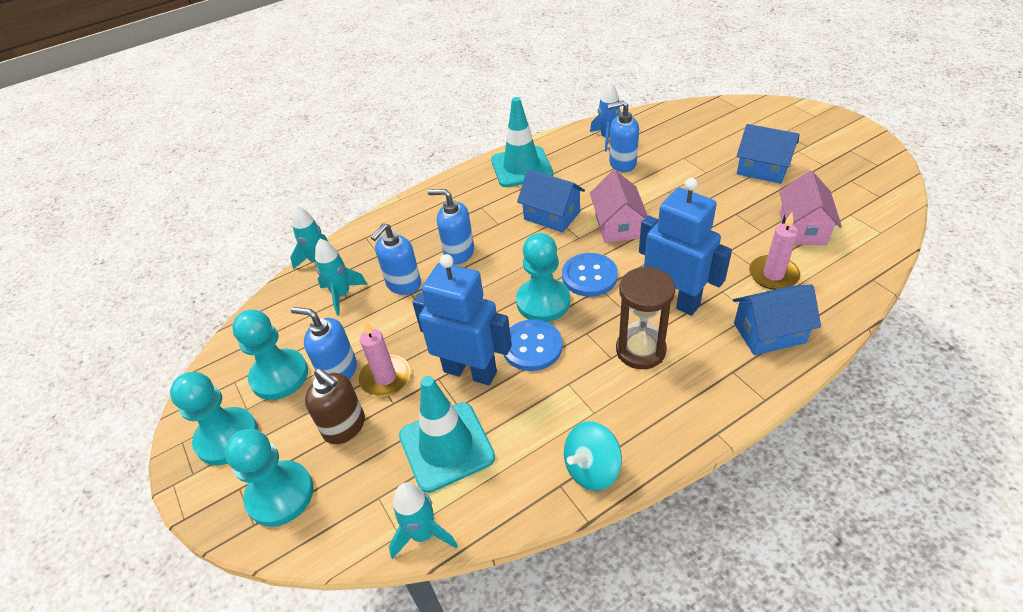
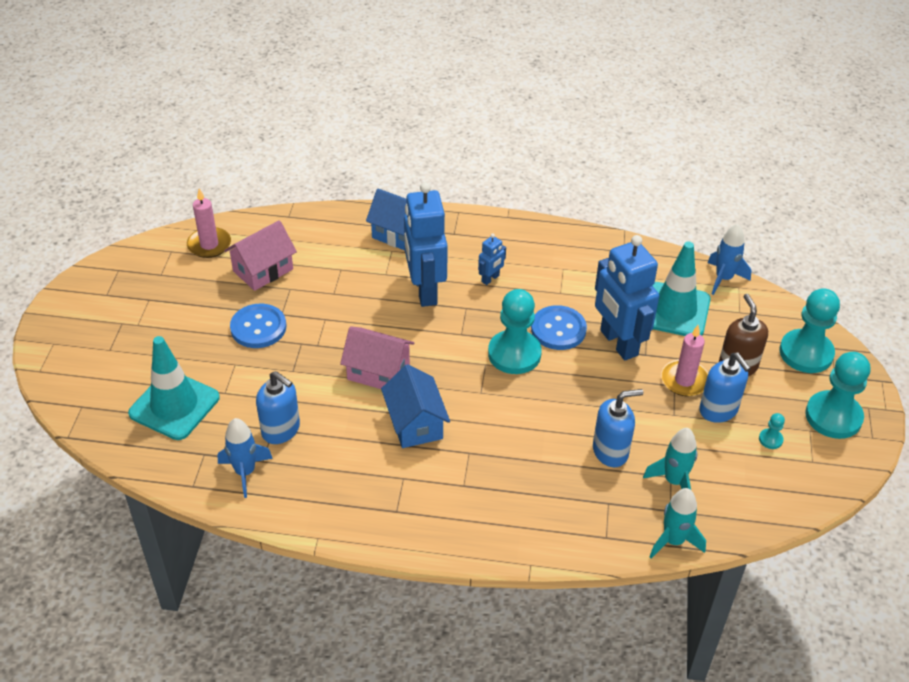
camera: 145 degrees left, 0 degrees up
(279, 376) = (770, 439): turquoise pawn -> turquoise pawn, size x0.42
(423, 534) = (723, 279): turquoise rocket -> blue rocket
(459, 252) = (534, 448): blue soap dispenser -> none
(521, 167) = (370, 505): turquoise traffic cone -> turquoise traffic cone (174, 405)
(589, 276) = (457, 348): blue button -> blue button (258, 327)
(592, 469) = (597, 246): turquoise spinning top -> none
(617, 225) = (378, 372): pink house -> pink house turned 75 degrees clockwise
(640, 350) = (490, 279): brown hourglass -> blue robot
(762, 169) = (194, 331): blue house -> none
(773, 275) = (338, 259): pink candle -> pink candle (209, 245)

